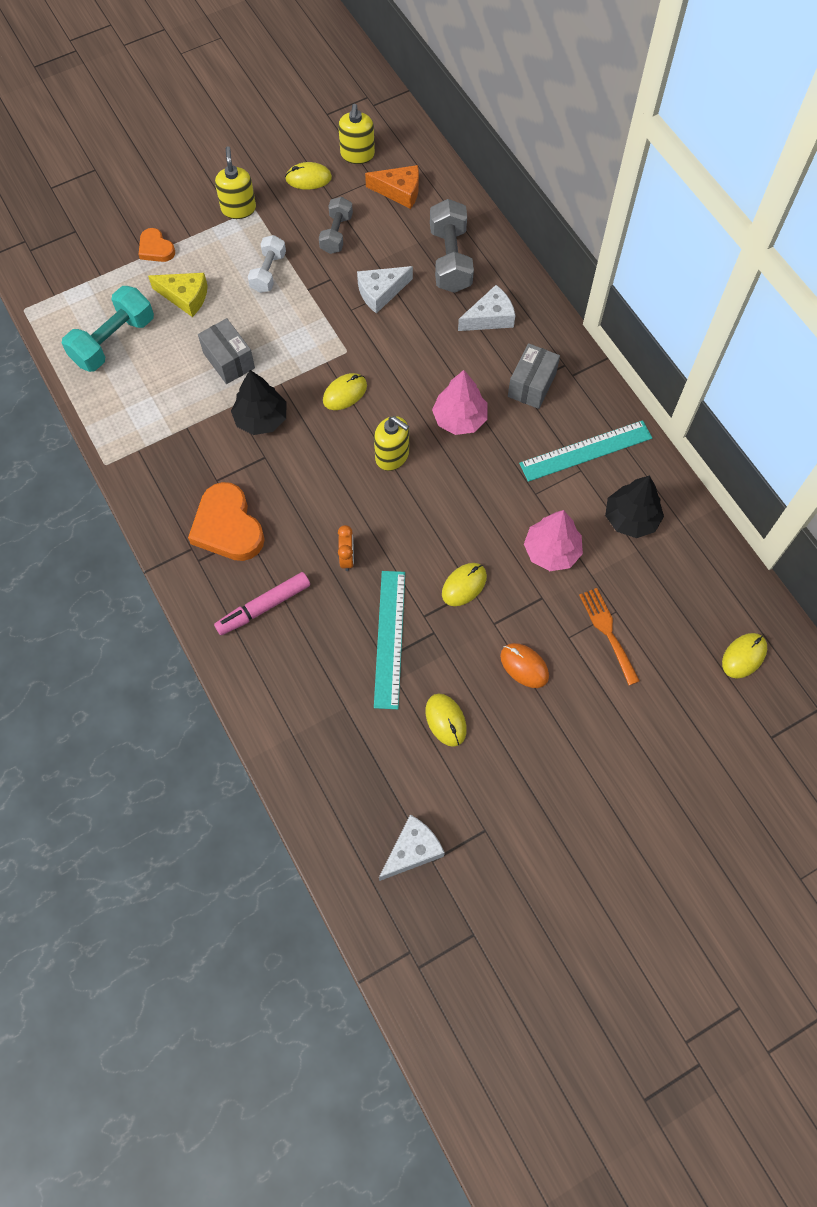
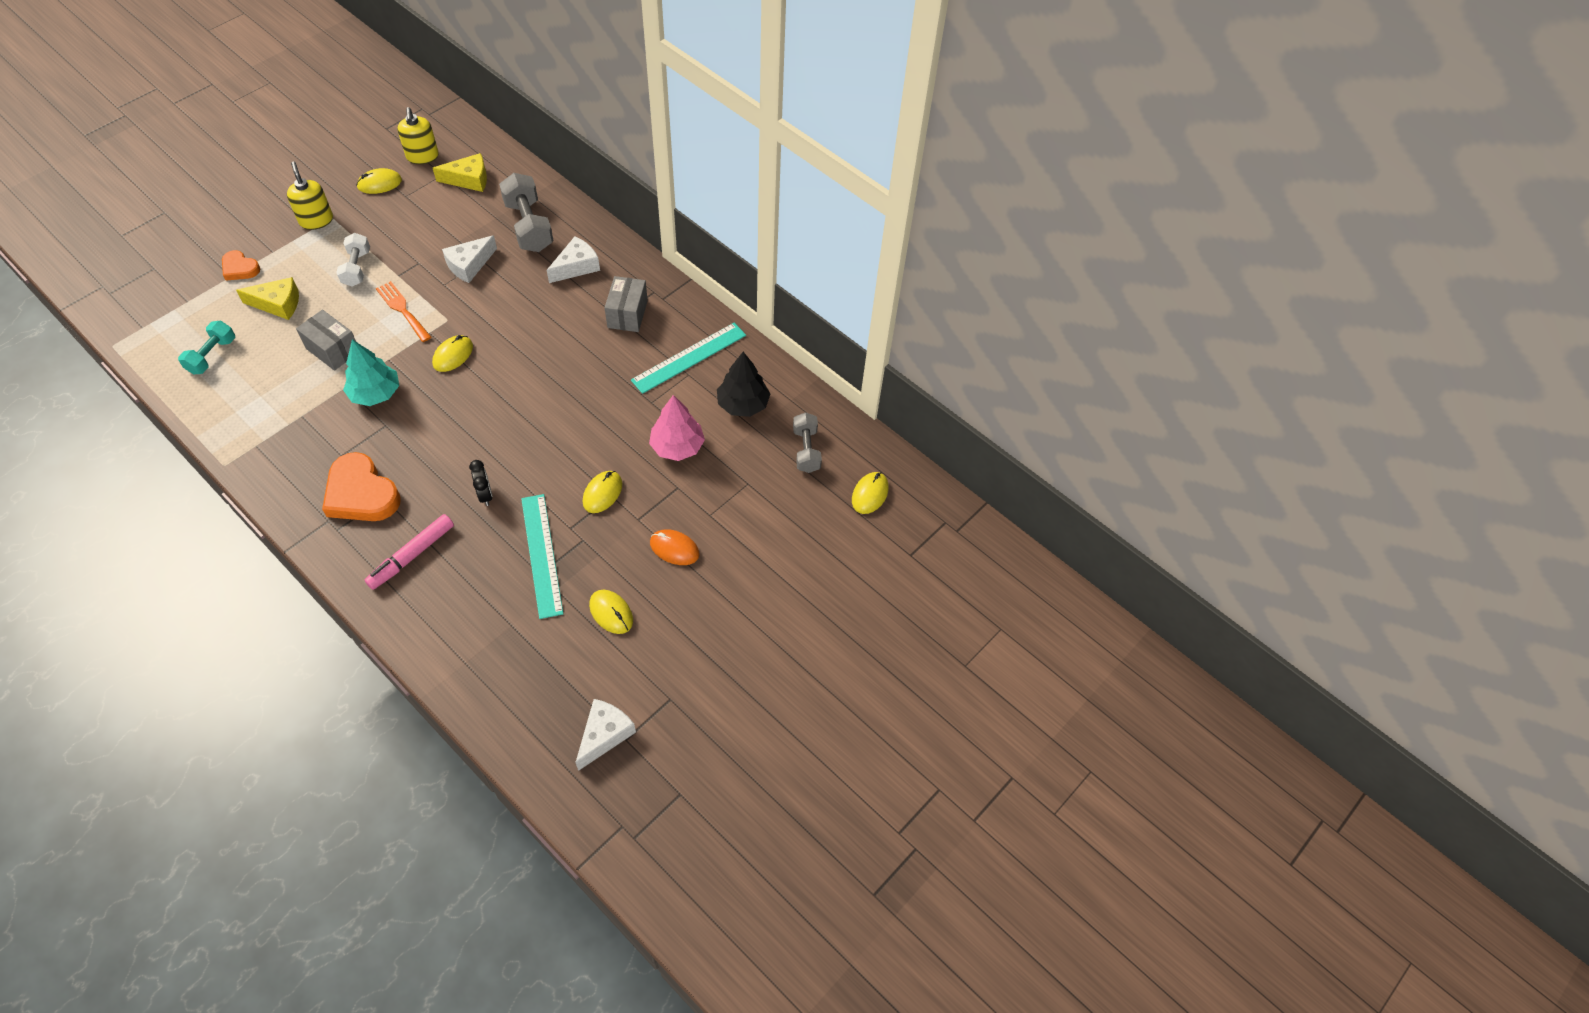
camera: 20 degrees left, 10 degrees down
(113, 341) = (212, 355): turquoise dumbbell -> turquoise dumbbell, size x0.63
(261, 419) = (375, 393): black tree -> turquoise tree
(336, 234) = (416, 224): grey dumbbell -> grey dumbbell (806, 450)
(347, 558) = (485, 495): orange clock -> black clock
(392, 456) = (510, 399): yellow soap dispenser -> none
(399, 191) = (469, 179): orange cheese -> yellow cheese
(459, 419) = (567, 355): pink tree -> none
(607, 632) = (744, 502): orange fork -> orange fork (402, 309)

